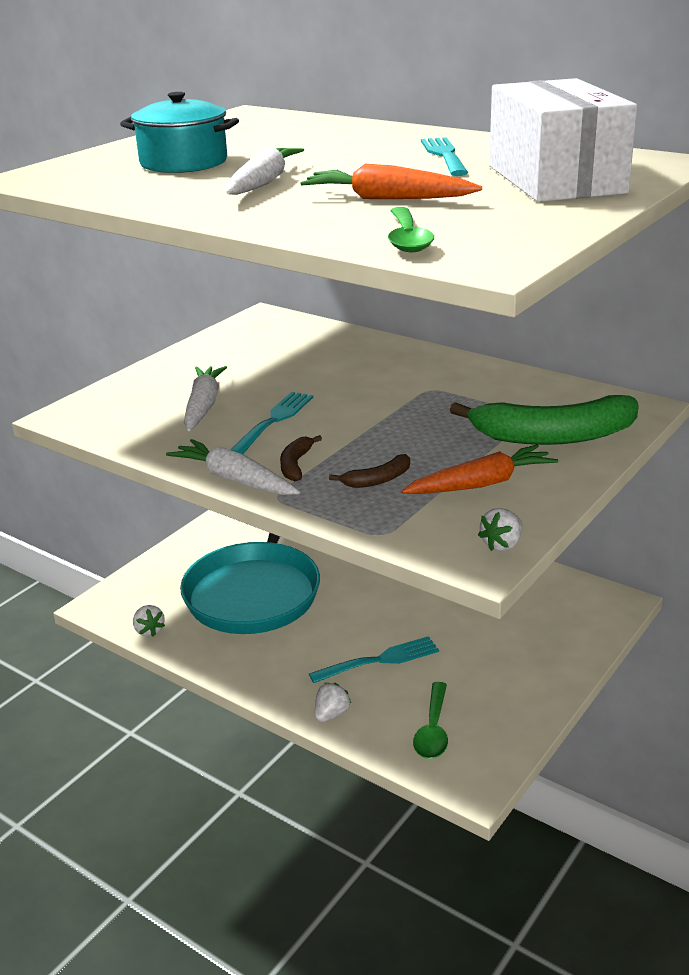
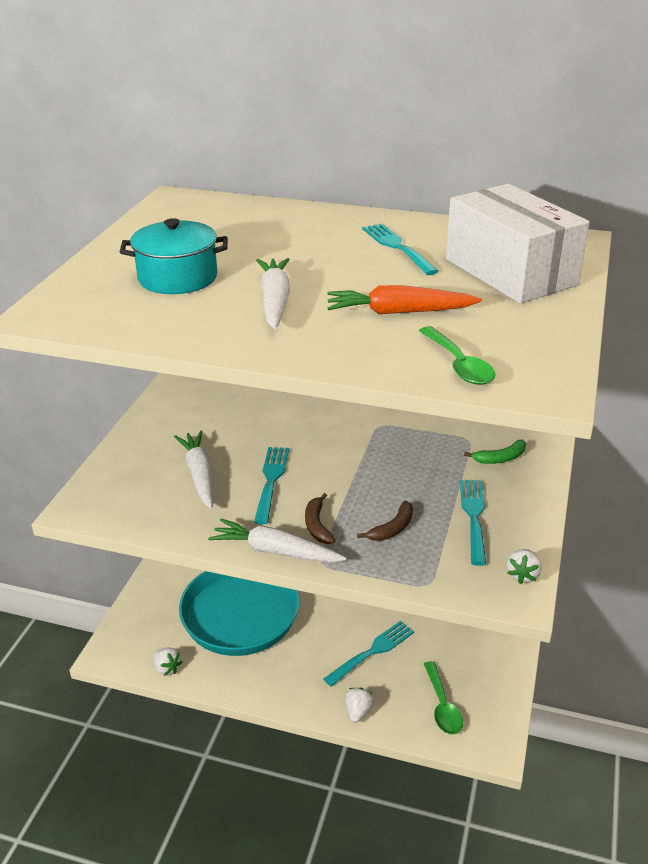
camera: 20 degrees left, 5 degrees up
(481, 484) = (474, 517): orange carrot -> turquoise fork
(554, 436) = (500, 458): green banana -> green banana, size x0.44

